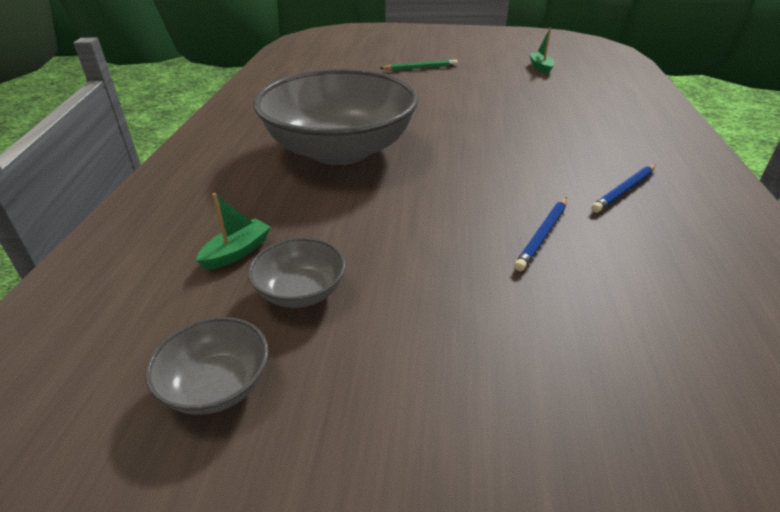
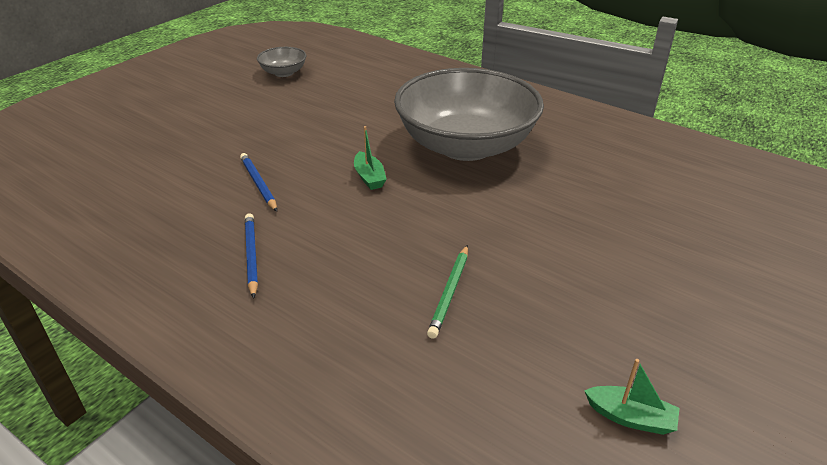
camera: 120 degrees right, 0 degrees up
(237, 252) = (369, 88): green boat -> green boat (369, 177)
(301, 292) = (315, 97): grey bowl -> none
(420, 68) = (683, 271): green pencil -> green pencil (450, 293)

